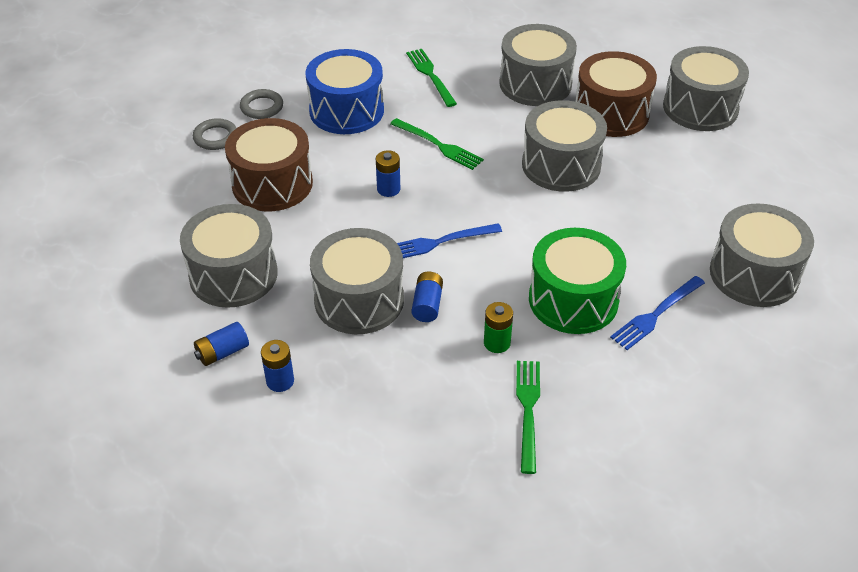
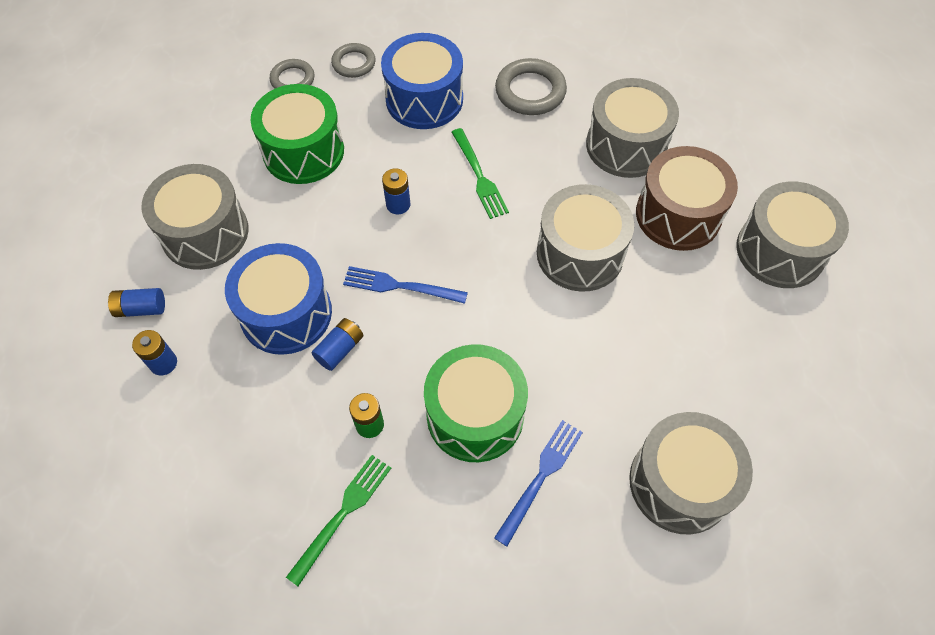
camera: 30 degrees right, 15 degrees up
(272, 184) = (303, 151): brown drum -> green drum
(359, 300) = (286, 313): grey drum -> blue drum
(430, 75) = (530, 91): green fork -> grey ring
(655, 315) = (541, 476): blue fork -> blue fork turned 135 degrees clockwise

